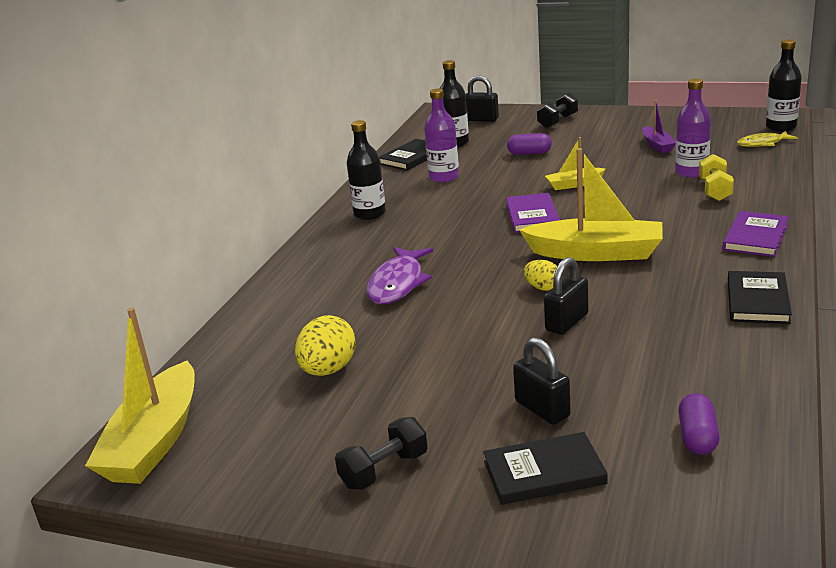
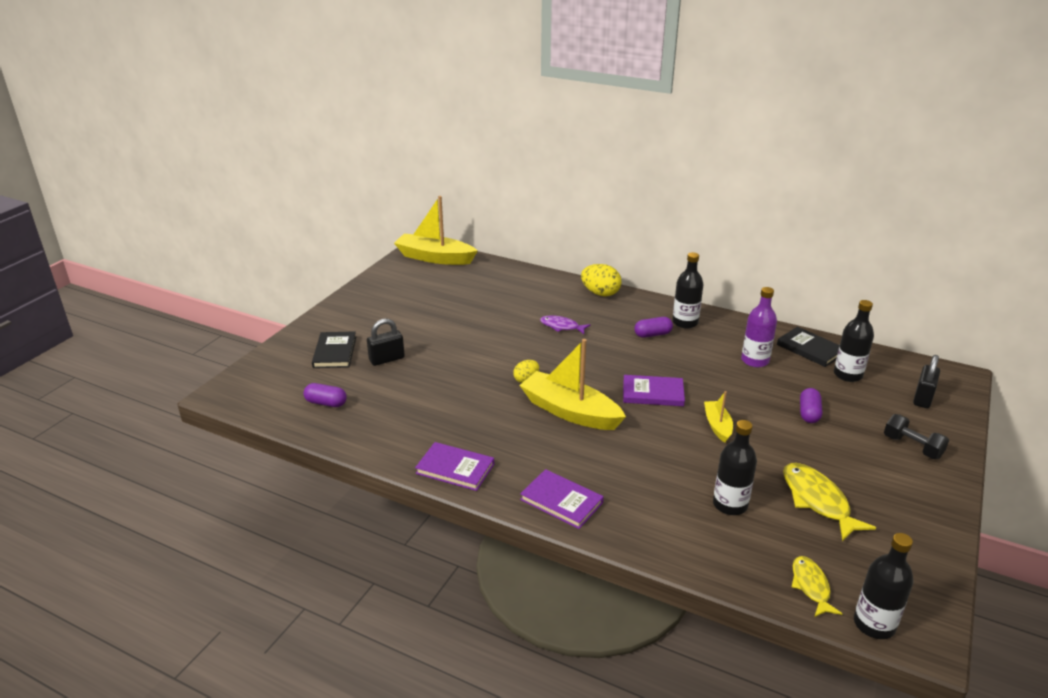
camera: 95 degrees right, 5 degrees up
(328, 370) = (469, 300): yellow egg -> yellow egg (600, 293)
(384, 470) = (370, 311): black dumbbell -> none
(398, 284) = (561, 326): purple fish -> purple fish, size x0.62
(403, 228) = (652, 334): none -> purple capsule
(567, 322) = (474, 382): black padlock -> none
(596, 253) = (570, 412): yellow boat -> yellow boat turned 105 degrees clockwise
(657, 145) = (817, 501): purple boat -> yellow fish
(691, 172) = (730, 505): purple bottle -> black bottle
(715, 190) = (675, 507): yellow dumbbell -> none
(758, 301) = (455, 469): black book -> purple book

